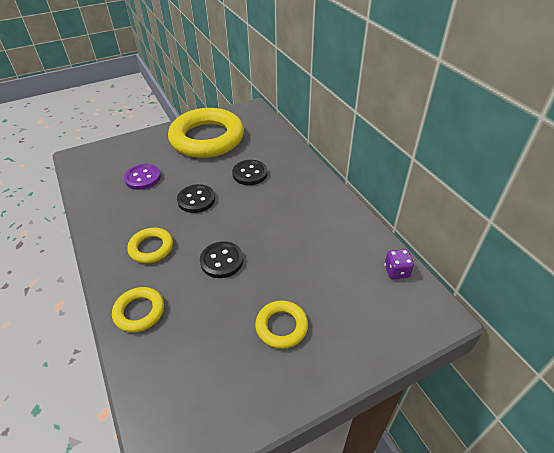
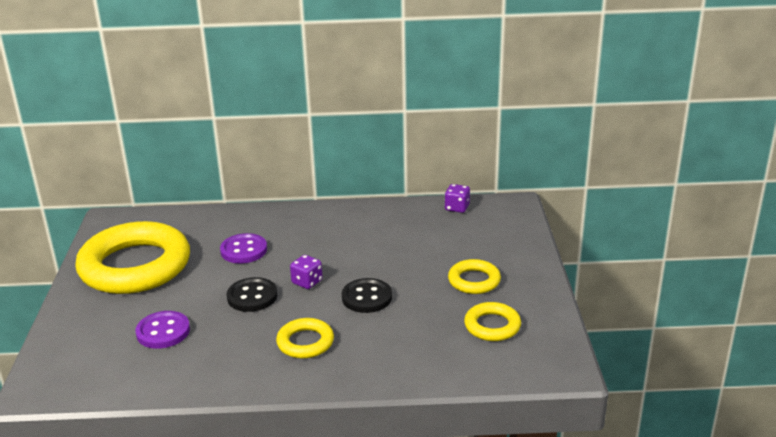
camera: 65 degrees left, 15 degrees down
(139, 312) = (395, 363): yellow ring -> yellow ring (492, 326)
(226, 219) = (307, 282): none -> purple dice
(250, 174) = (244, 250): black button -> purple button

